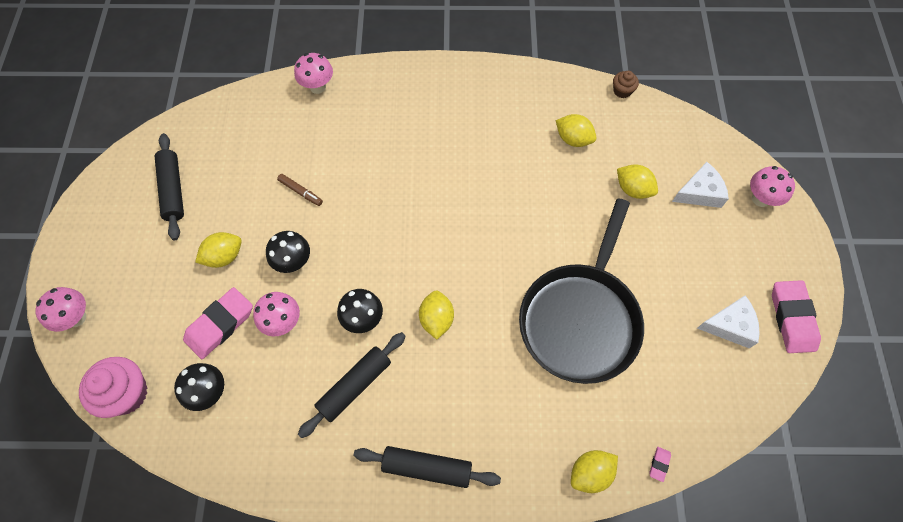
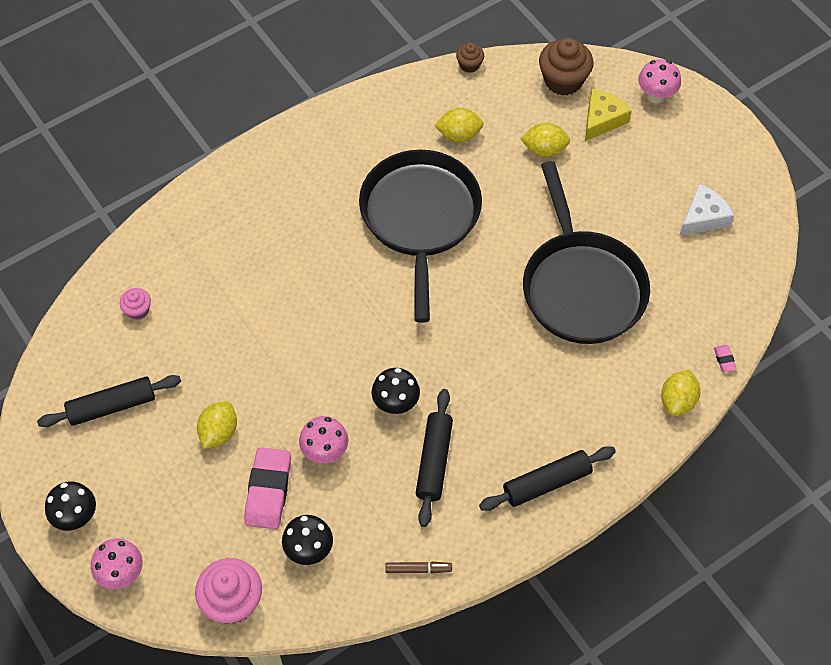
camera: 35 degrees left, 5 degrees down
(173, 190) = (112, 406): black rolling pin -> black rolling pin turned 60 degrees counterclockwise
(246, 133) = (138, 310): none -> pink cupcake
(293, 262) = (290, 396): black mushroom -> black mushroom (76, 517)
(300, 192) = (242, 331): brown marker -> brown marker (418, 569)
(317, 87) = (173, 225): pink mushroom -> none
(436, 319) = (460, 363): yellow lemon -> none
(494, 186) = (420, 218): none -> black pan
(689, 143) = (563, 80): none -> brown cupcake
(699, 192) = (602, 119): white cheese -> yellow cheese
(792, 318) = (746, 182): pink eraser -> none

